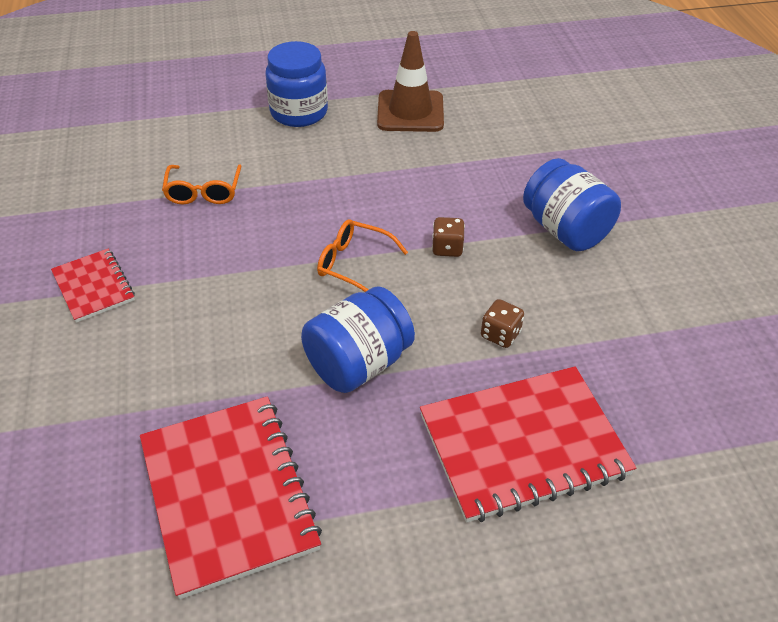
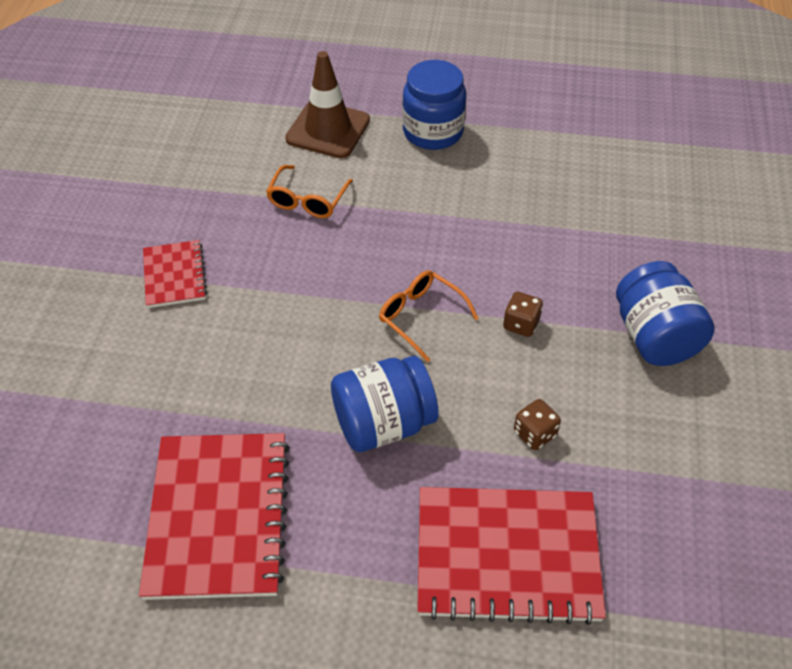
camera: 20 degrees right, 5 degrees up
(410, 112) = (548, 157): brown traffic cone -> brown traffic cone (328, 130)

